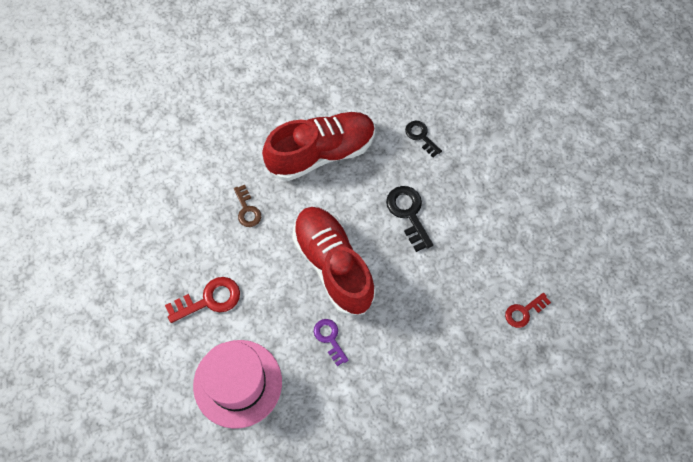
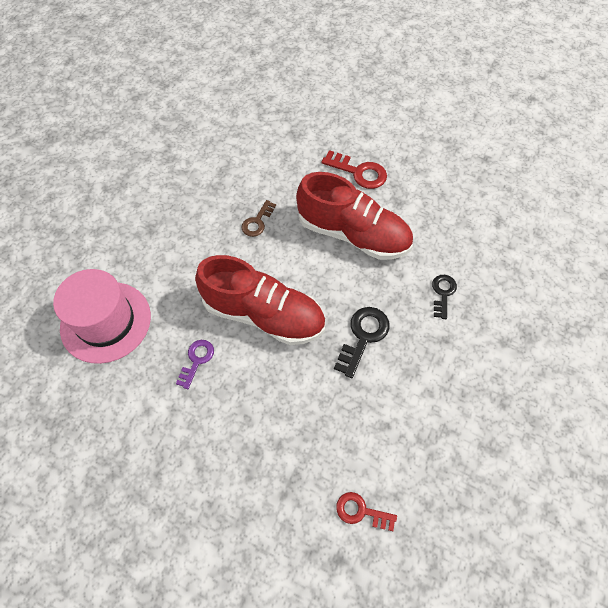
camera: 50 degrees right, 5 degrees down
(209, 299) = (161, 252): red key -> red key (359, 172)
(333, 265) = (264, 314): red shoe -> red shoe turned 90 degrees clockwise

